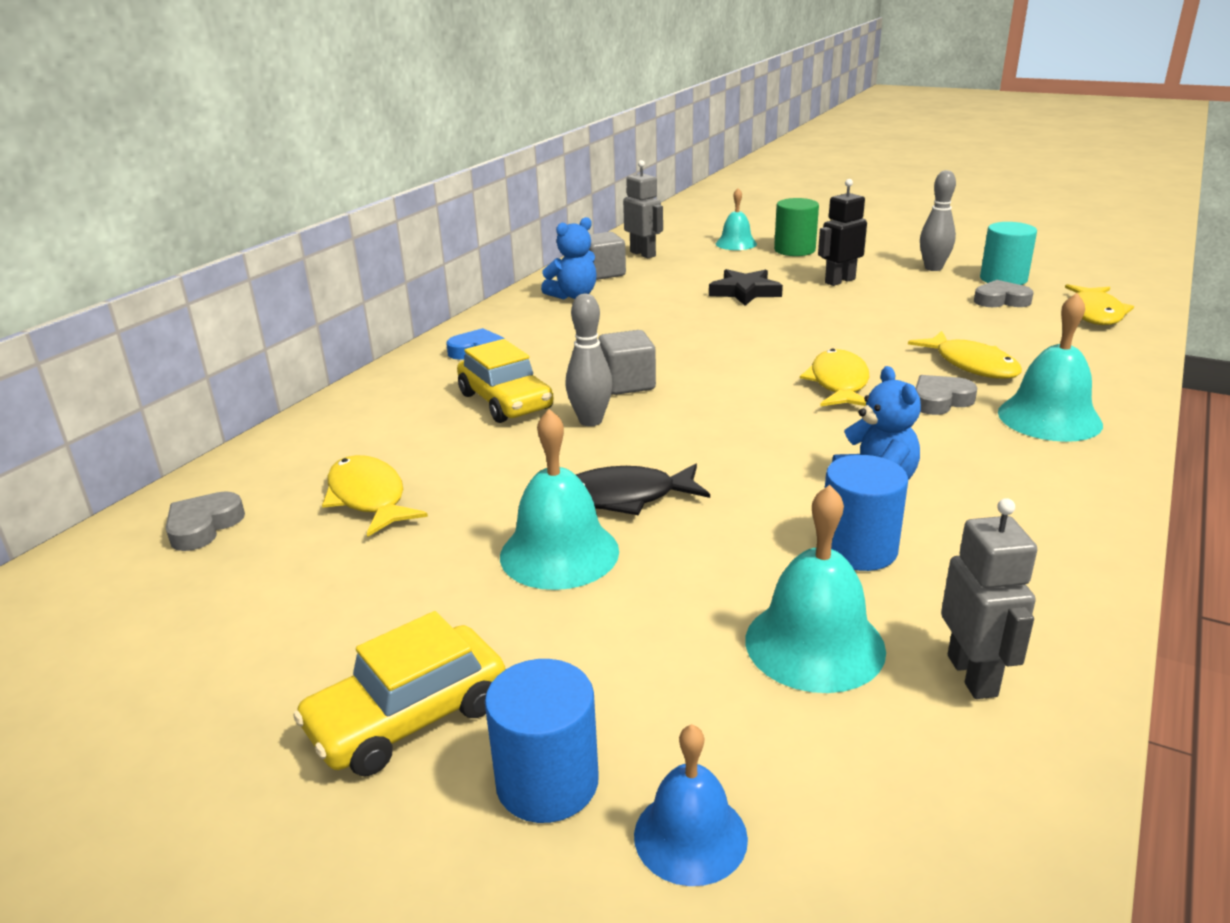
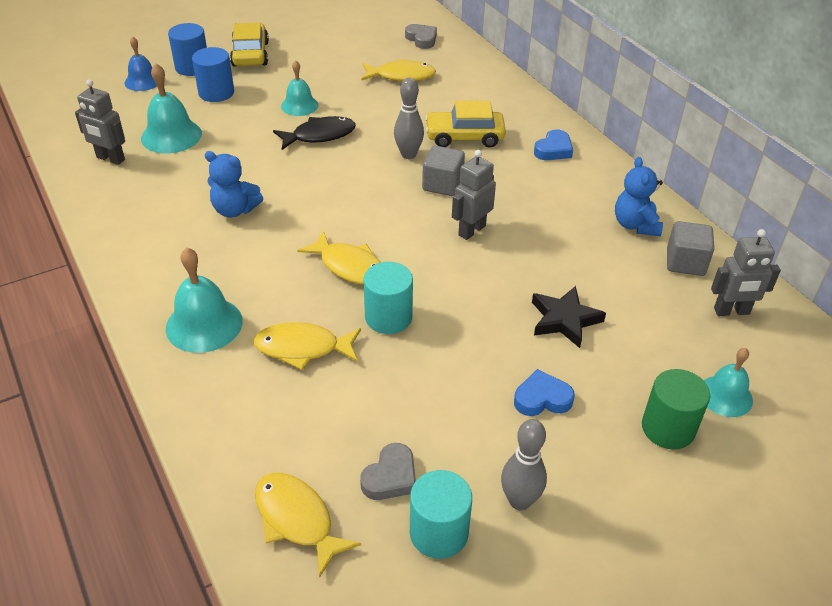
camera: 120 degrees right, 15 degrees up
(559, 553) = (299, 105): turquoise bell -> turquoise bell, size x0.65
(625, 497) = (319, 135): black fish -> black fish turned 45 degrees clockwise
(686, 350) = (471, 230): none -> grey robot
(839, 281) = (542, 398): black robot -> blue heart
(858, 549) = (201, 176): blue cylinder -> blue cylinder (216, 93)
(866, 346) = (388, 317): none -> turquoise cylinder
(940, 400) = (278, 294): grey heart -> none

